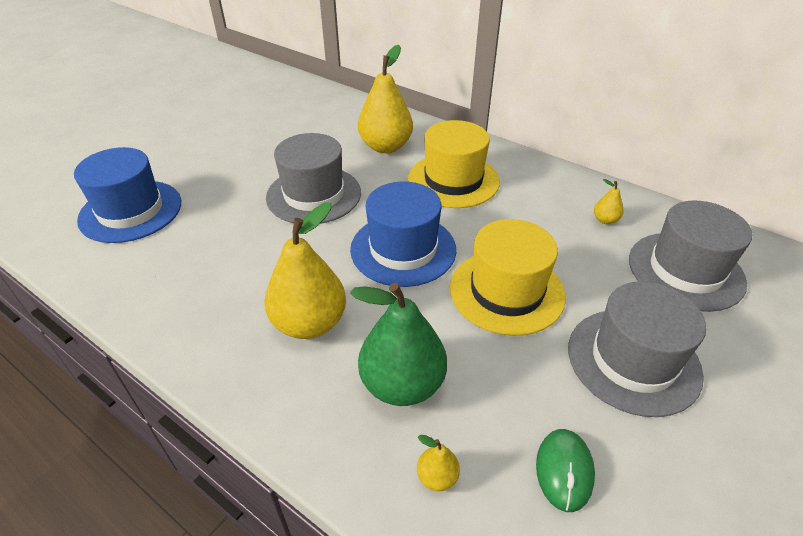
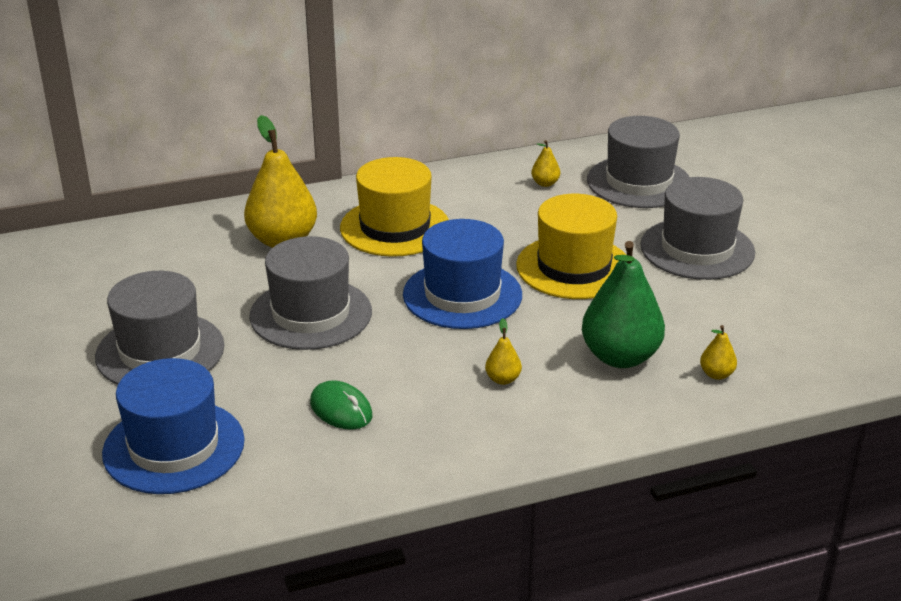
camera: 55 degrees left, 10 degrees down
(226, 161) = (160, 351): none -> grey hat
(309, 323) = (503, 379): yellow pear -> yellow pear, size x0.43
(564, 470) = (757, 321): green mouse -> green mouse (341, 409)

